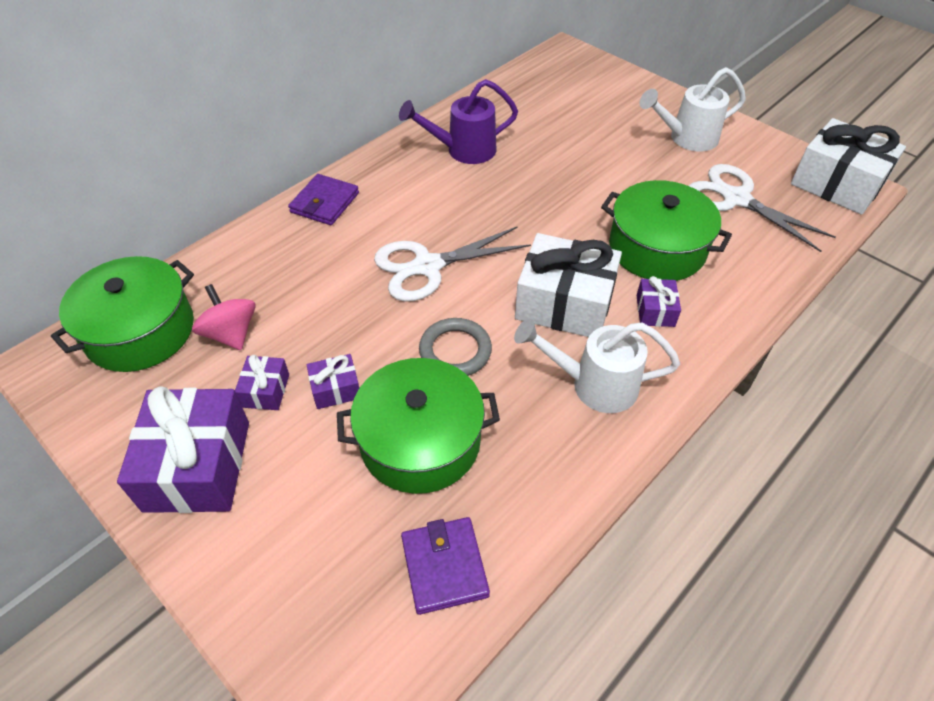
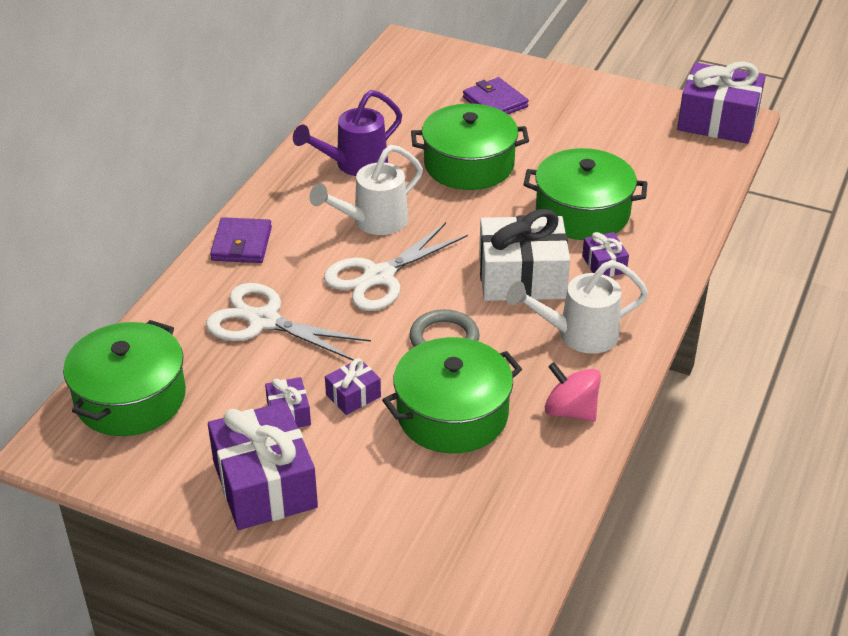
camera: 20 degrees left, 10 degrees down
(231, 334) = (224, 378): pink spinning top -> pink spinning top (570, 411)
(444, 566) = (522, 493): purple wallet -> purple wallet (495, 102)
(568, 174) = (469, 164): none -> green pot
(687, 138) = (566, 108): white watering can -> white watering can (373, 222)
(736, 199) = (634, 154): white scissors -> white scissors (263, 321)
(837, 184) = (718, 121): white gift -> purple gift

